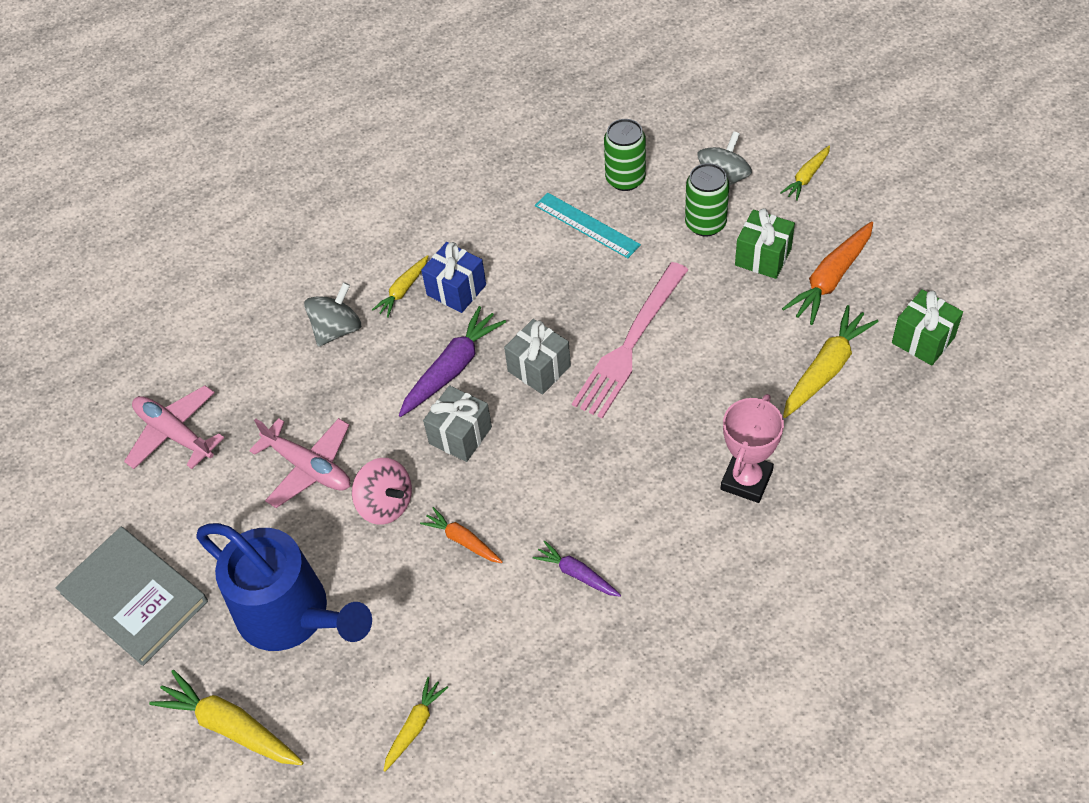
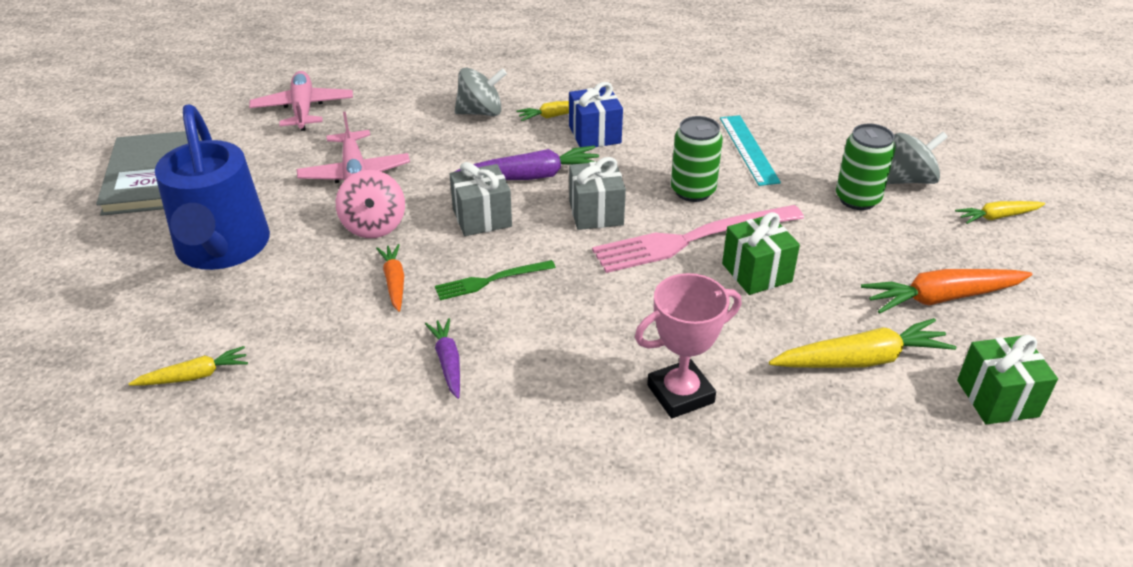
camera: 35 degrees right, 15 degrees down
(230, 726) = (92, 286): yellow carrot -> none
(530, 486) = (491, 280): none -> green fork
(625, 179) = (817, 138): green can -> green can (693, 191)
(763, 257) = (888, 247): green gift -> green gift (756, 273)

